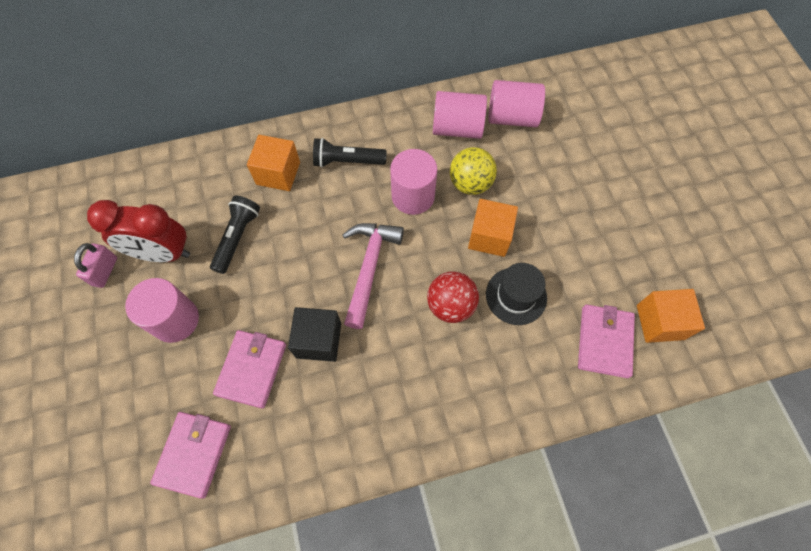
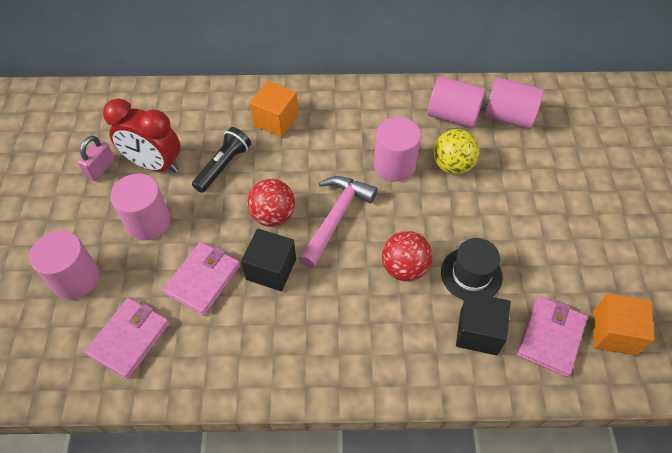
camera: 15 degrees right, 10 degrees down
(115, 402) = (76, 278): none -> pink cylinder
(304, 281) = (273, 215): none -> red ball
(347, 161) = (341, 123): black flashlight -> none
(489, 236) = (459, 216): orange cube -> none
(537, 354) = (478, 332): none -> black cube

